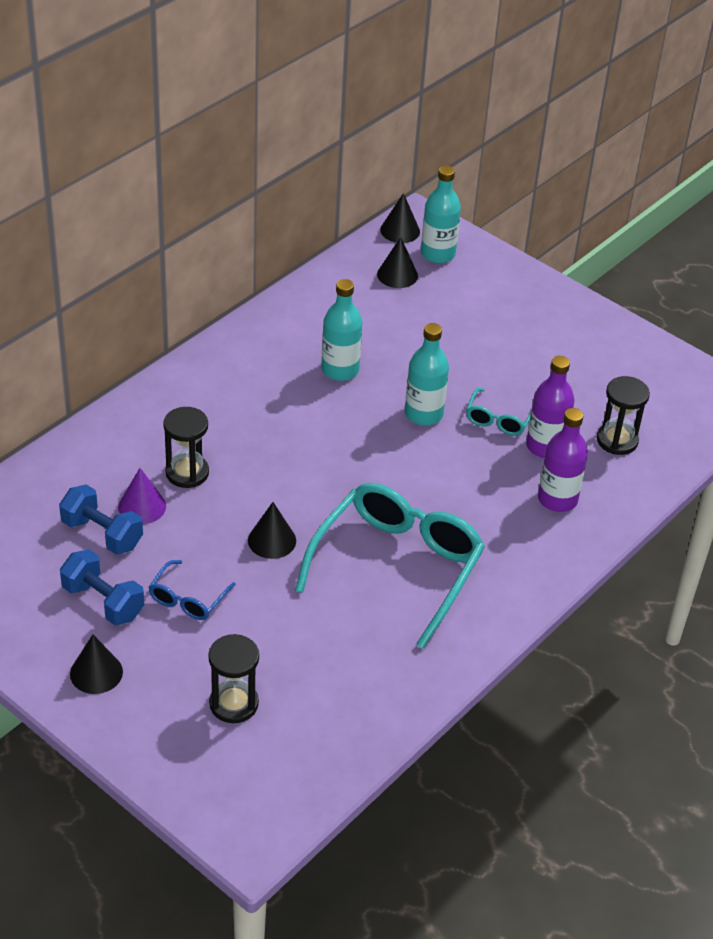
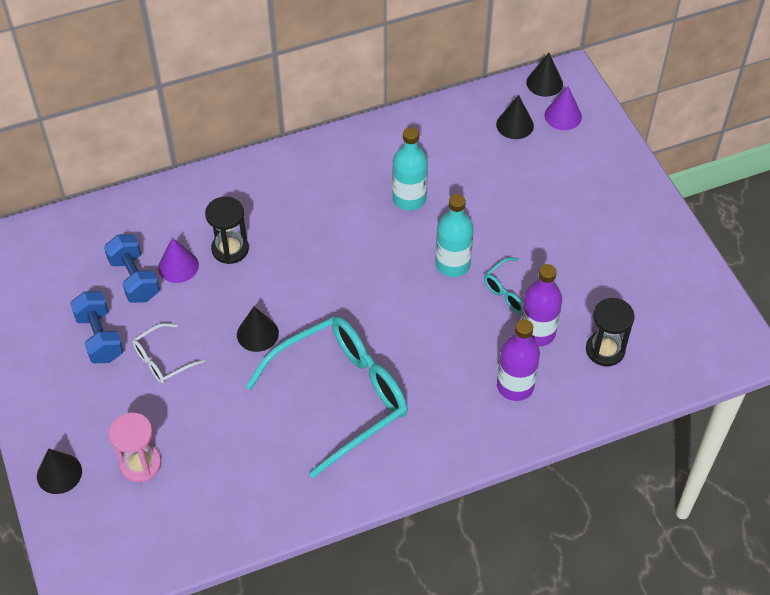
camera: 30 degrees right, 10 degrees up
(96, 672) = (58, 395): black cone -> black cone (59, 473)
(188, 599) = (162, 360): blue glasses -> white glasses
(233, 704) = (140, 464): black hourglass -> pink hourglass
(437, 254) = (563, 116): turquoise bottle -> purple cone

